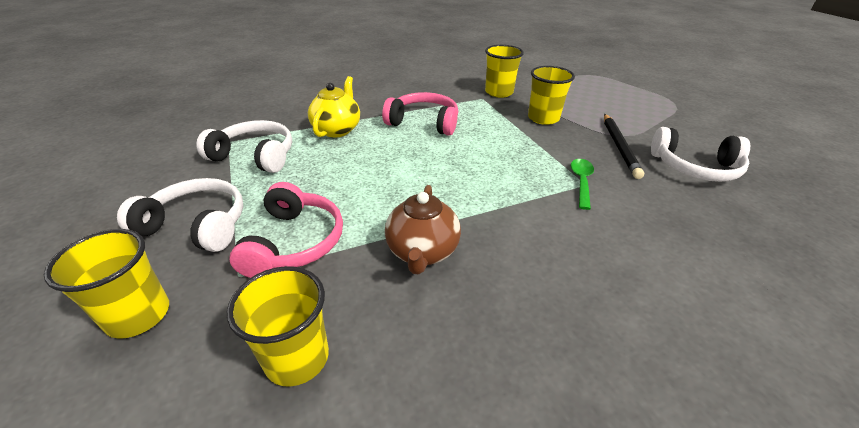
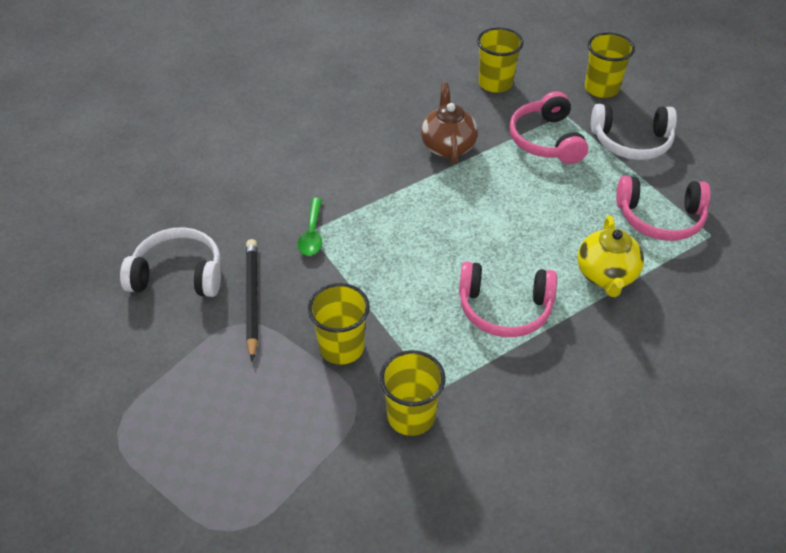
camera: 170 degrees right, 10 degrees up
(255, 156) = (660, 218): white headphones -> pink headphones

